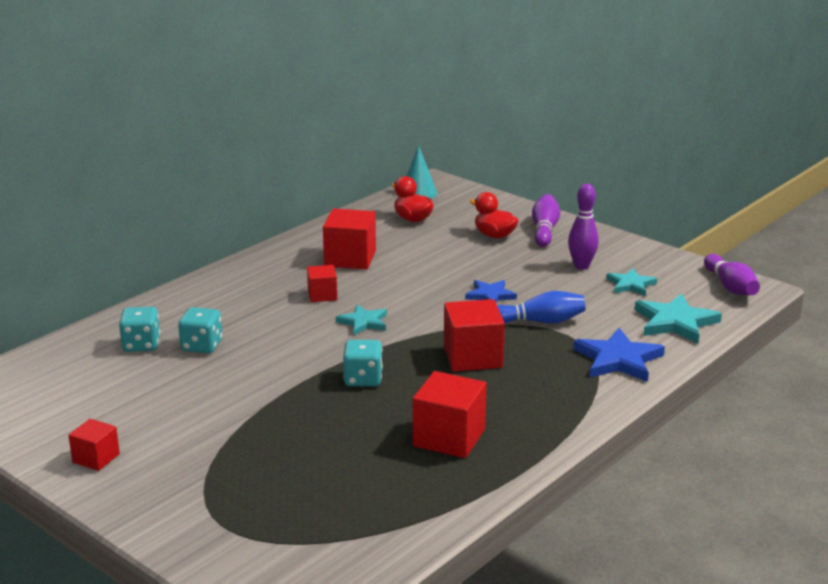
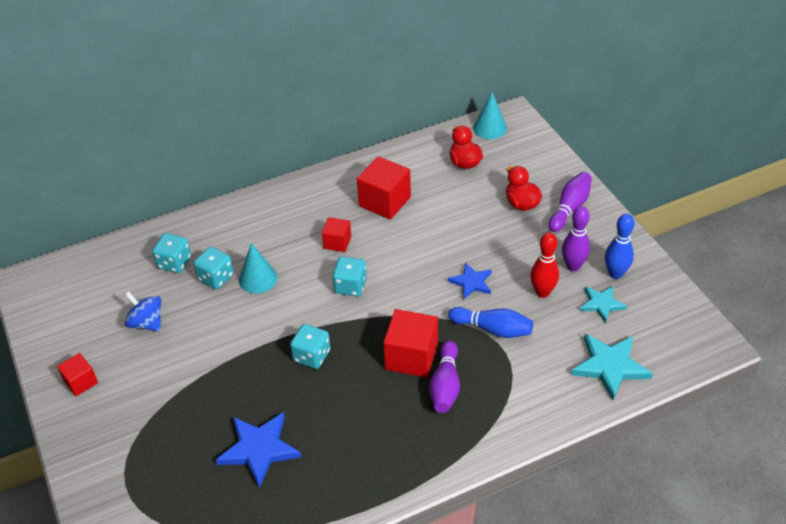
camera: 25 degrees right, 20 degrees up
(144, 395) = (146, 323): none -> blue spinning top
(253, 337) = (258, 278): none -> turquoise cone
(363, 322) = (350, 286): turquoise star -> turquoise dice
(449, 438) = (337, 448): red cube -> none
(567, 288) = (542, 292): none -> red bowling pin
(618, 359) = (529, 399): blue star -> blue star (259, 449)
(626, 263) = (615, 273): none -> blue bowling pin
(730, 287) = (691, 334): purple bowling pin -> purple bowling pin (445, 385)

